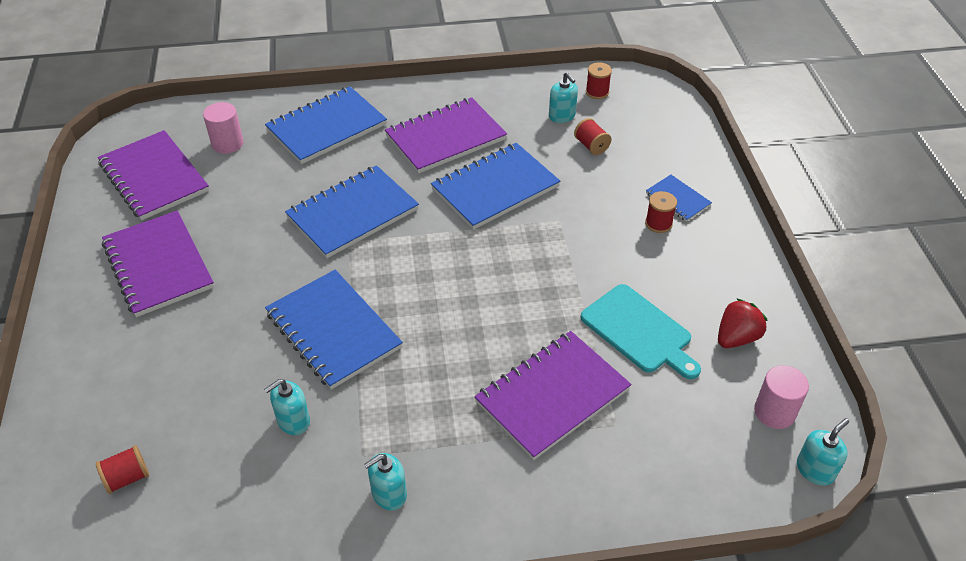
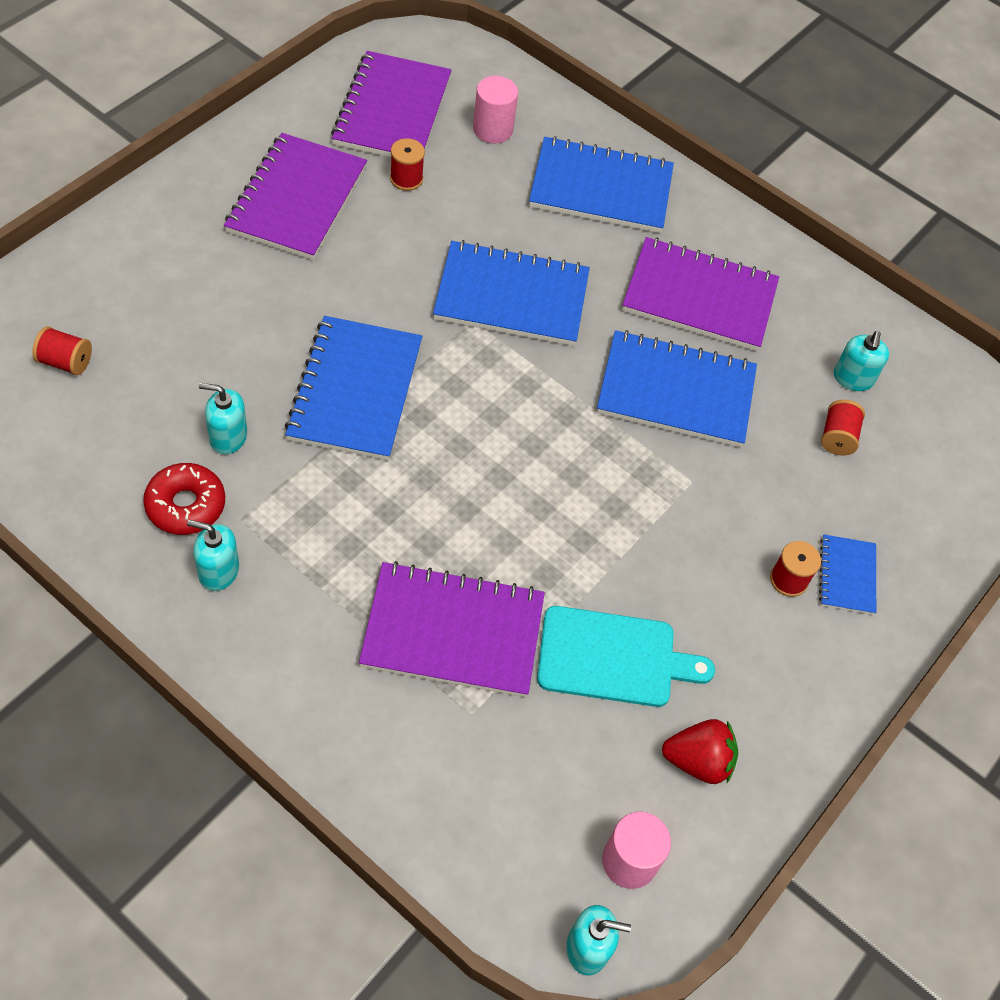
camera: 40 degrees right, 10 degrees up
(320, 480) = (186, 505): none -> red donut
(597, 92) = (931, 386): red spool -> red spool (406, 179)
(639, 331) = (613, 658): turquoise cutting board -> turquoise cutting board turned 90 degrees counterclockwise

